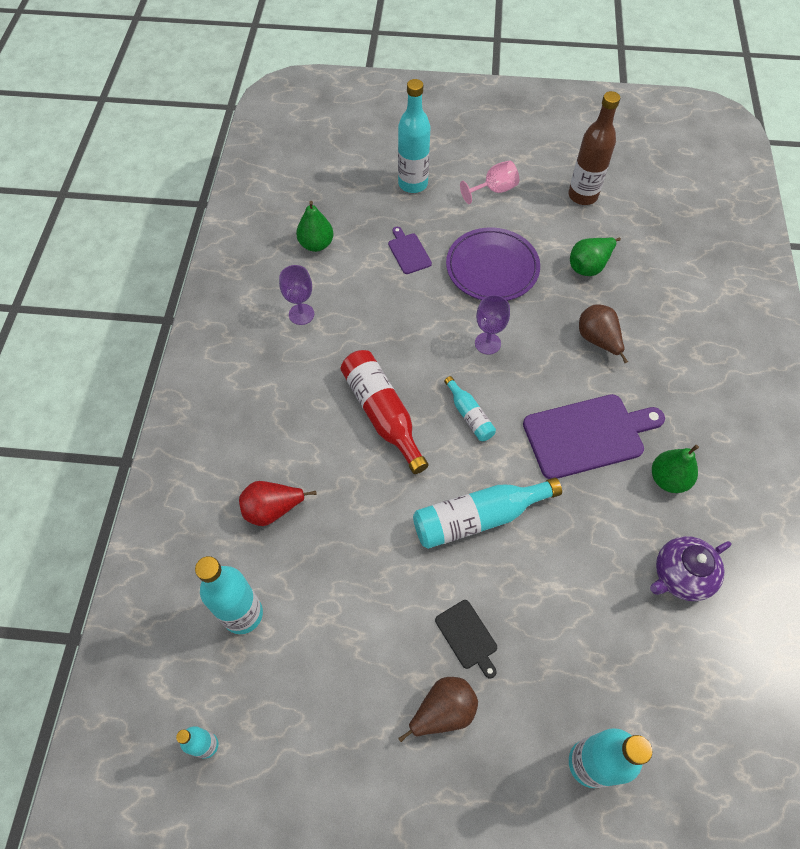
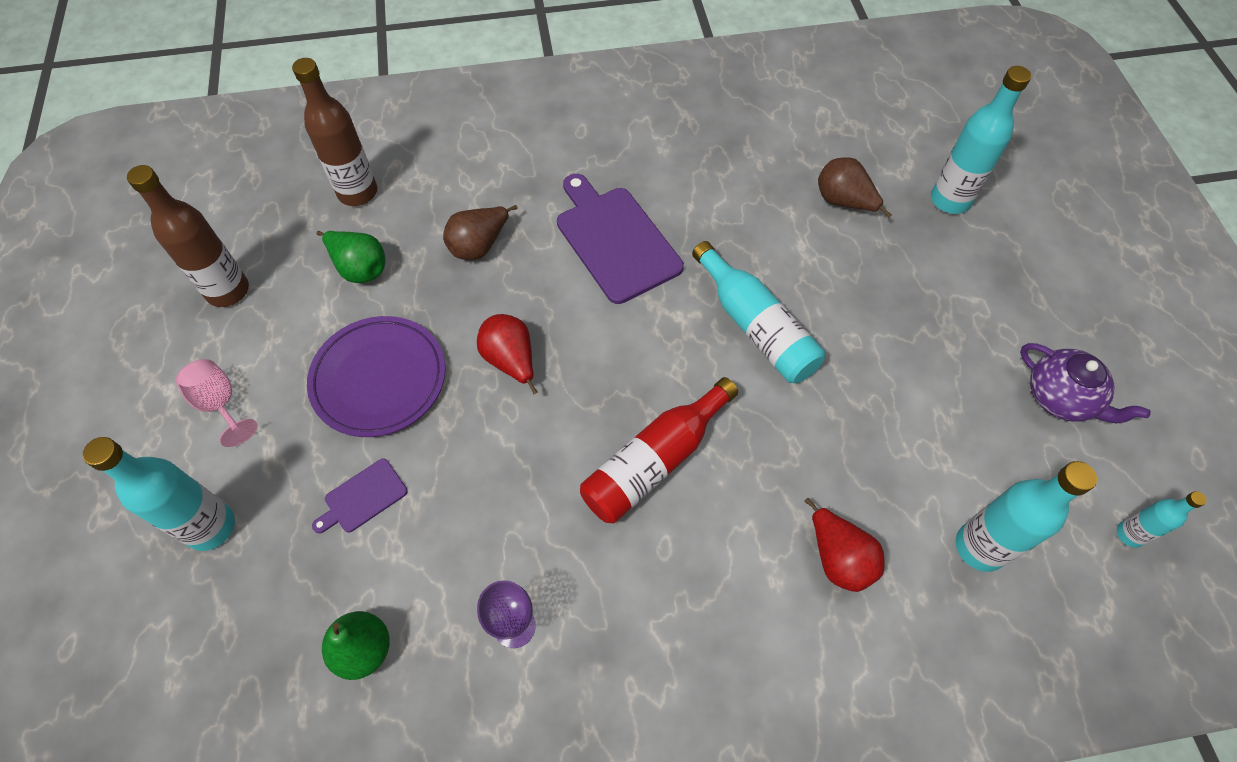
camera: 105 degrees left, 0 degrees up
(443, 711) = (970, 318): brown pear -> brown pear (843, 202)
(467, 636) = (889, 311): black cutting board -> none
(469, 415) = (625, 361): turquoise bottle -> none
(487, 343) = (511, 361): purple goblet -> red pear
(664, 271) = (358, 192): none -> brown bottle
(668, 479) = (645, 168): green pear -> none
(680, 575) = (746, 151): purple teapot -> purple teapot (1061, 398)

